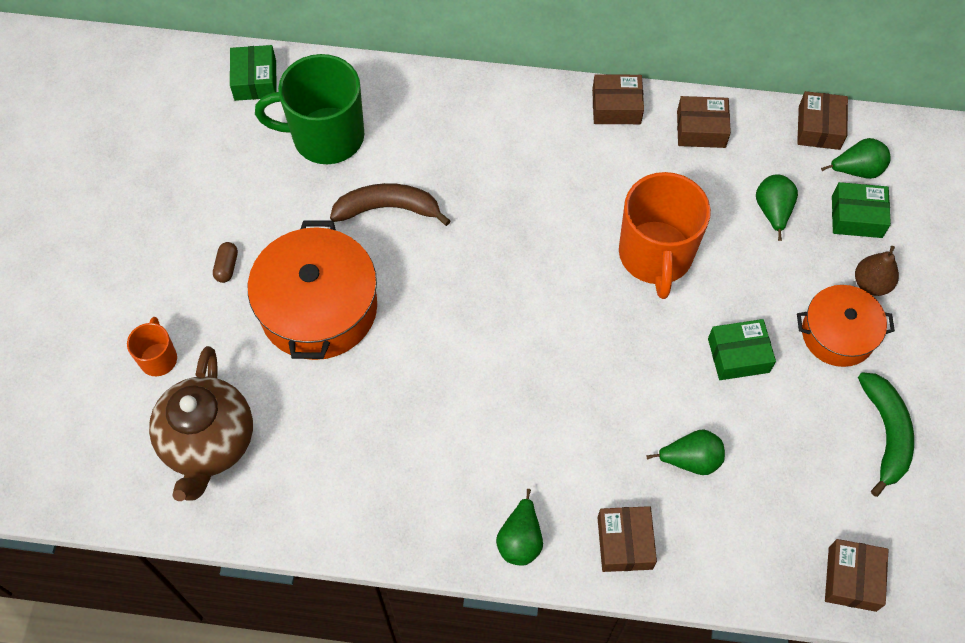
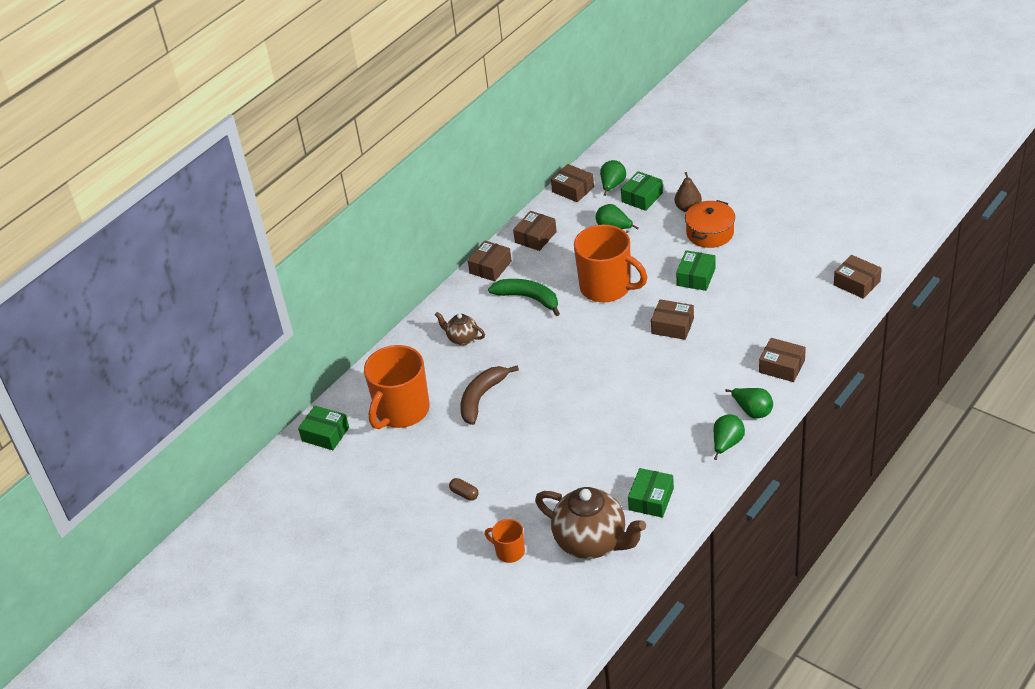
camera: 55 degrees left, 20 degrees down
(308, 481) = (651, 499): none -> green box
(318, 308) = (530, 455): orange pot -> none
(326, 136) = (401, 411): green mug -> orange mug
(475, 139) = (462, 338): none -> brown teapot
(627, 368) = (672, 326): none -> brown box
(690, 460) = (748, 320): green pear -> green pear (727, 444)
(885, 433) = (781, 238): green banana -> green banana (528, 298)

